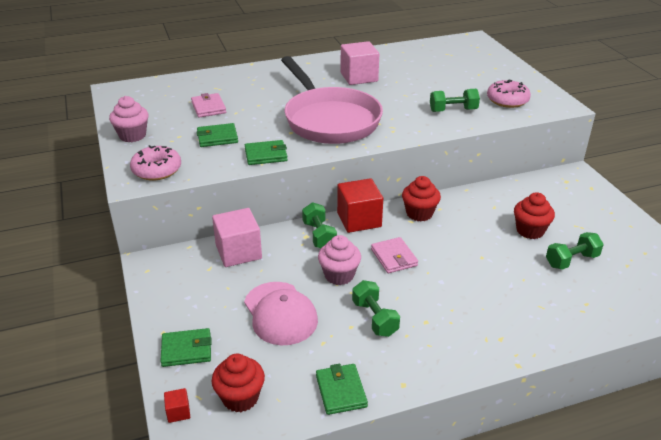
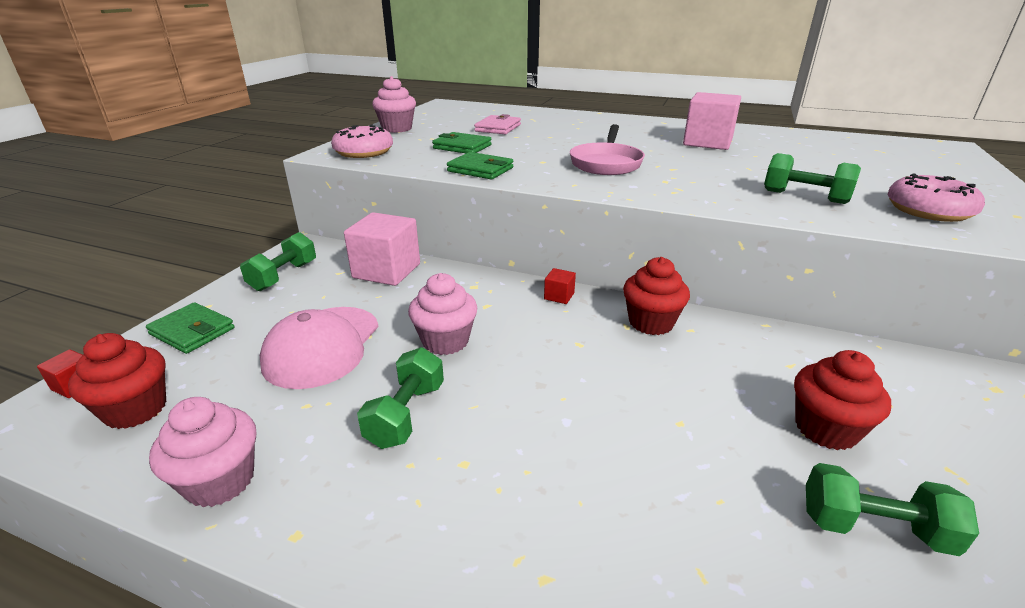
camera: 40 degrees right, 5 degrees down
(319, 235) = (488, 292): green dumbbell -> green dumbbell (283, 276)
(329, 119) = (606, 163): pink pan -> pink pan, size x0.53
(341, 391) = (220, 481): green wallet -> pink cupcake
(359, 220) = (559, 296): red cube -> red cube, size x0.44
(394, 257) = (542, 356): pink wallet -> none

